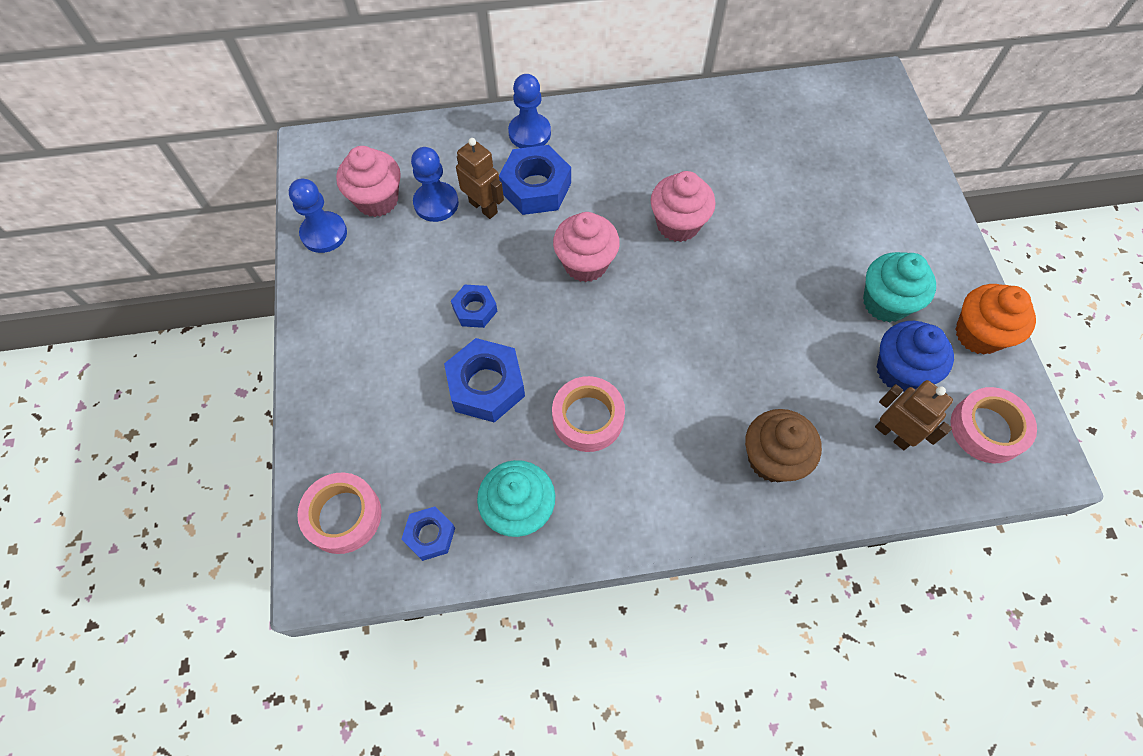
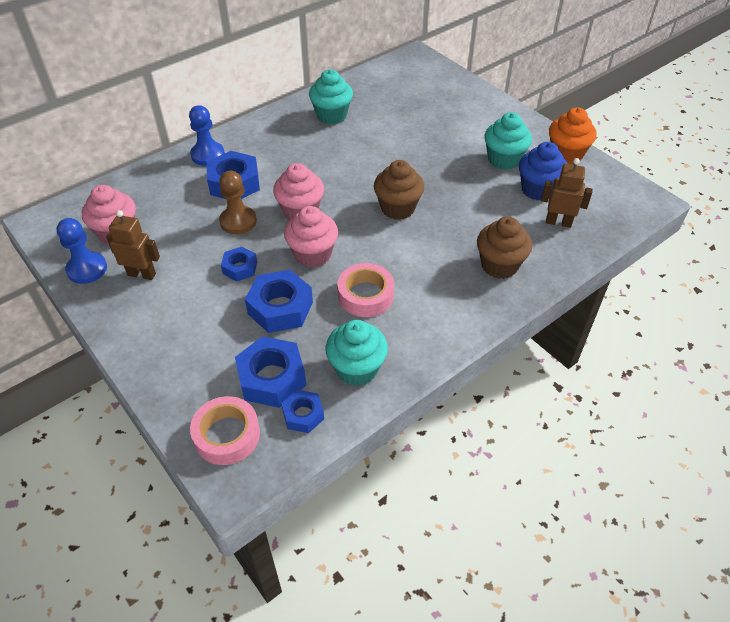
camera: 30 degrees left, 15 degrees down
(425, 471) = (272, 378): none -> blue nut
(436, 203) = (165, 218): blue pawn -> none
(483, 207) = (203, 207): brown robot -> brown robot (142, 274)
(509, 244) = (238, 221): none -> brown pawn
(678, 224) = (347, 168): pink cupcake -> pink cupcake (313, 255)
(701, 313) = (397, 208): none -> brown cupcake
(707, 136) = (331, 116): none -> turquoise cupcake
(987, 429) = (606, 198): pink tape -> none

